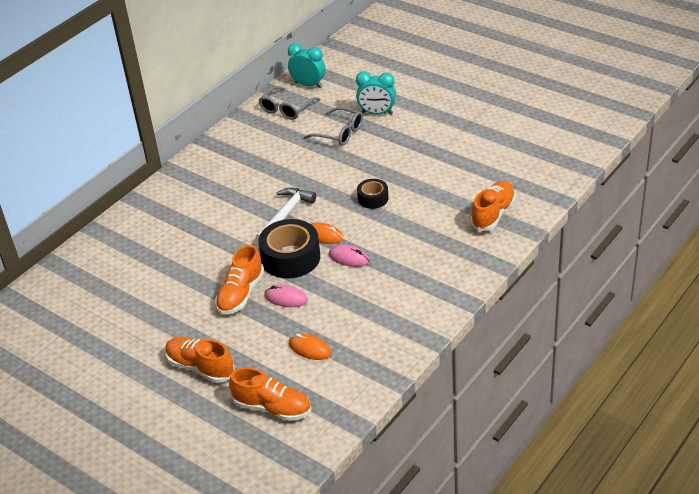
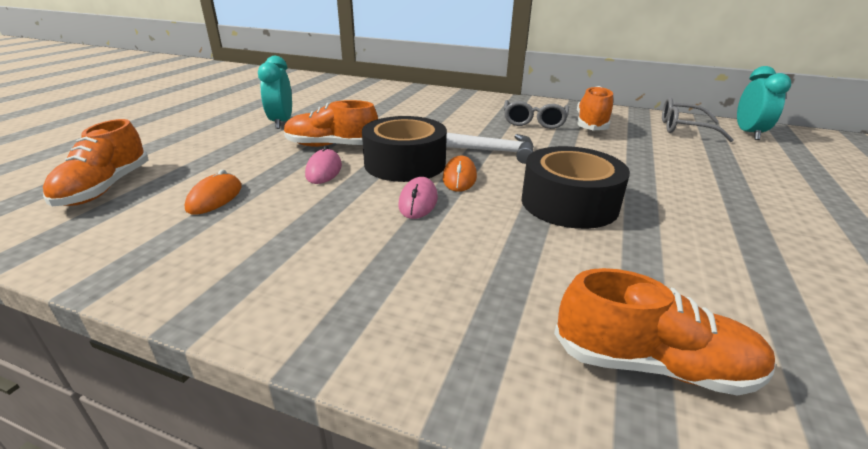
camera: 70 degrees right, 10 degrees down
(200, 367) = (207, 142): orange shoe -> orange shoe (591, 124)
(340, 133) = (685, 162): grey glasses -> grey glasses (534, 122)
(373, 198) = (569, 203): black tape -> black tape, size x1.84
(377, 113) = (772, 181): turquoise clock -> turquoise clock (281, 123)

